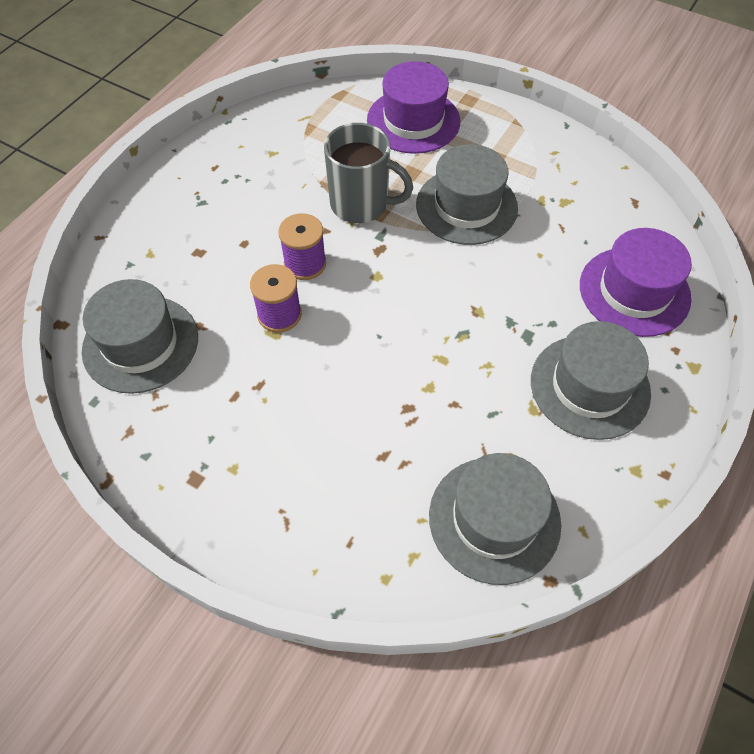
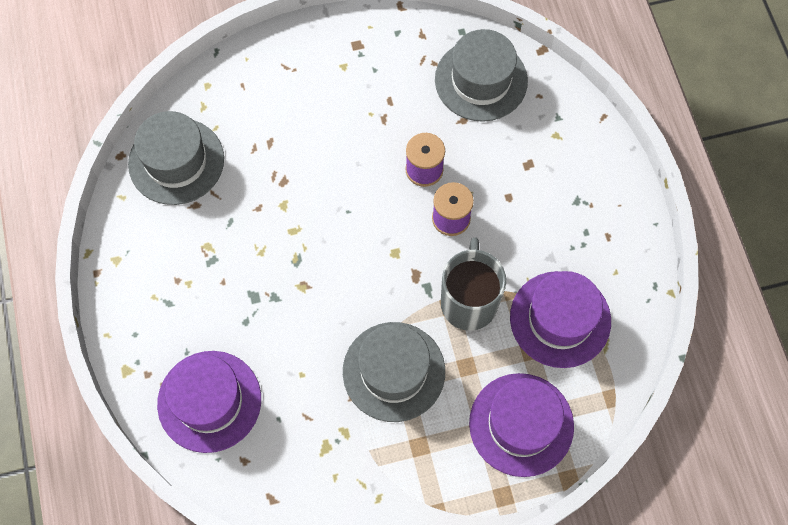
camera: 135 degrees right, 10 degrees up
(313, 150) = (560, 319): none -> purple hat
(361, 204) = (469, 301): grey mug -> grey mug turned 120 degrees clockwise
(589, 386) = (184, 293): grey hat -> none

